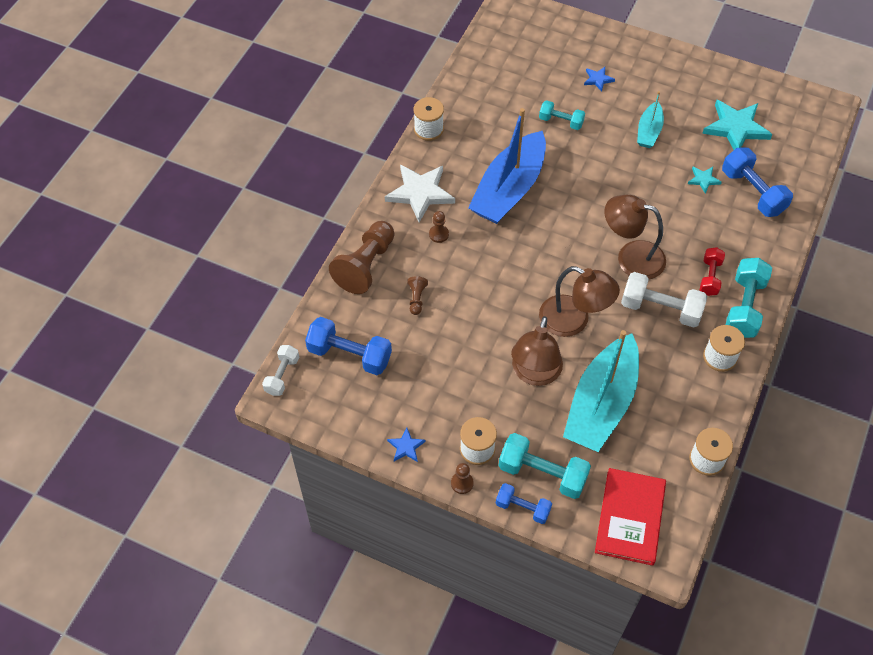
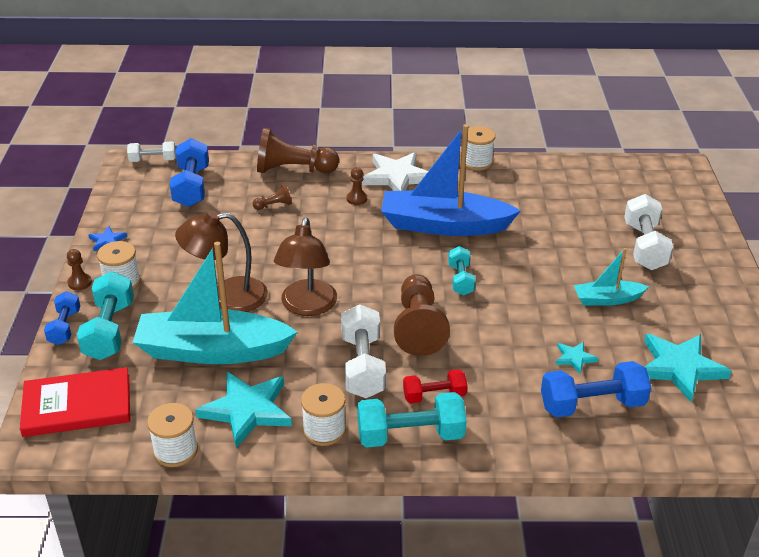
camera: 65 degrees right, 20 degrees down
(561, 121) = (561, 236): turquoise dumbbell -> turquoise dumbbell (460, 279)
(598, 79) = (644, 246): blue star -> white dumbbell
(631, 257) = (418, 327): brown lamp -> brown pawn
(680, 400) = (247, 410): none -> turquoise star
(752, 192) = (592, 405): blue dumbbell -> blue dumbbell turned 45 degrees clockwise

